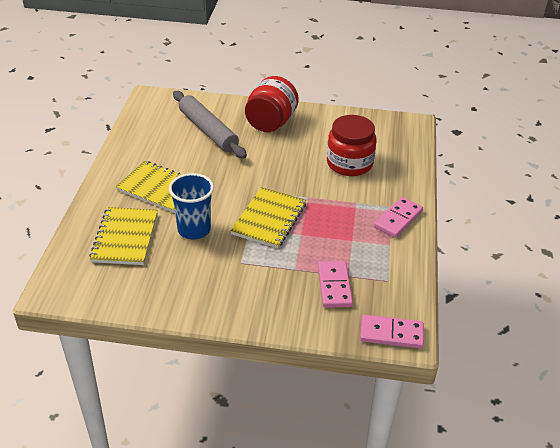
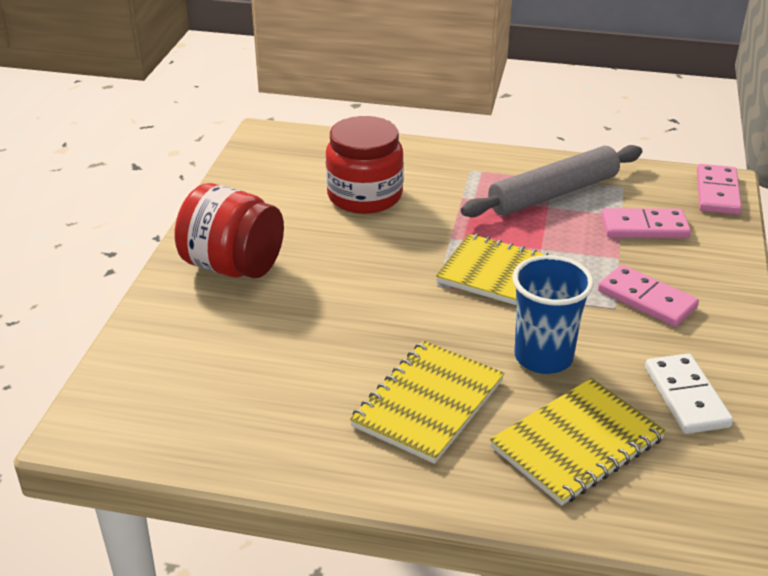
camera: 85 degrees left, 5 degrees down
(125, 237) = (576, 443): yellow notebook -> yellow notebook turned 45 degrees counterclockwise
(157, 284) = (686, 397): none -> white domino
(208, 131) = (243, 342): grey rolling pin -> grey rolling pin (553, 193)
(398, 219) = (497, 168): pink domino -> pink domino (646, 299)

